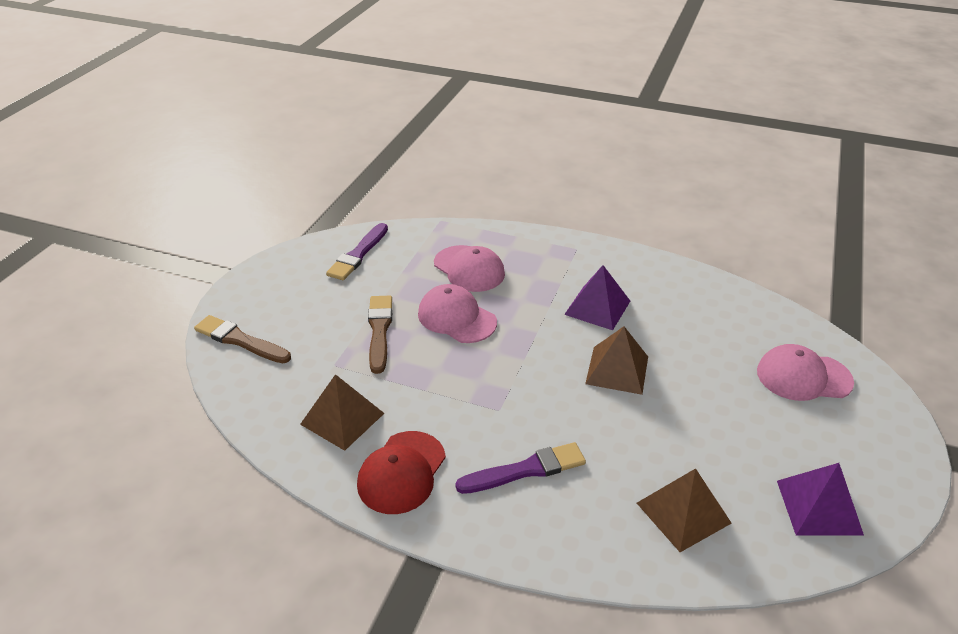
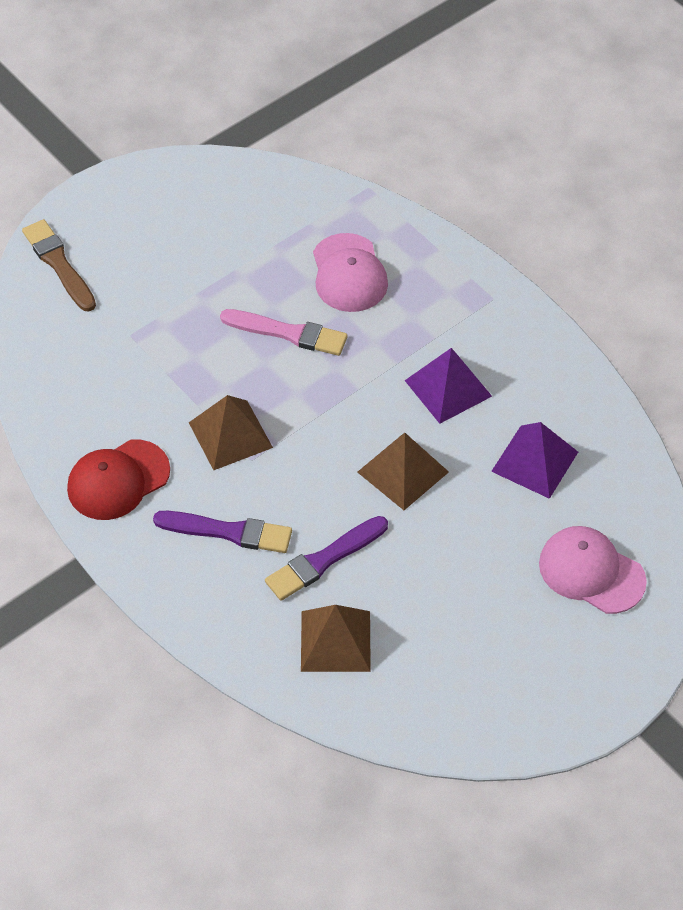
camera: 30 degrees right, 15 degrees up
(342, 418) = (101, 399): brown pyramid -> brown pyramid (230, 435)
(358, 254) = (243, 200): purple brush -> purple brush (324, 560)
(379, 331) = (199, 314): brown brush -> none
(456, 318) = (288, 333): pink cap -> pink brush
(819, 507) = (465, 699): purple pyramid -> purple pyramid (535, 461)

